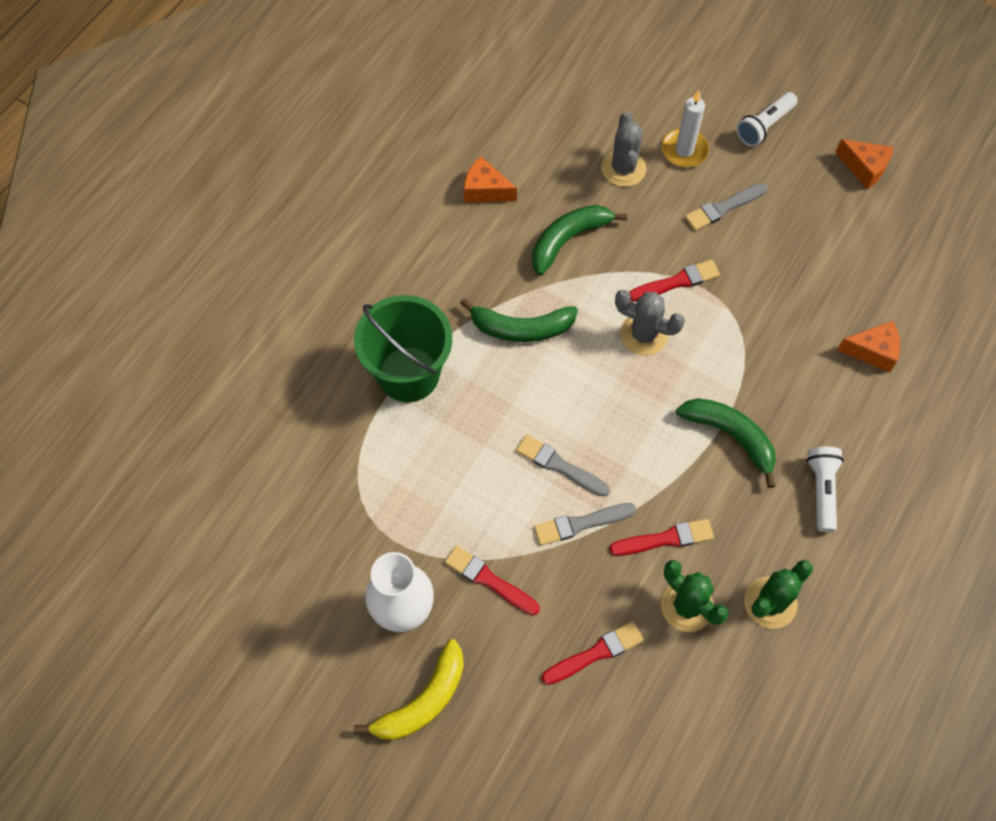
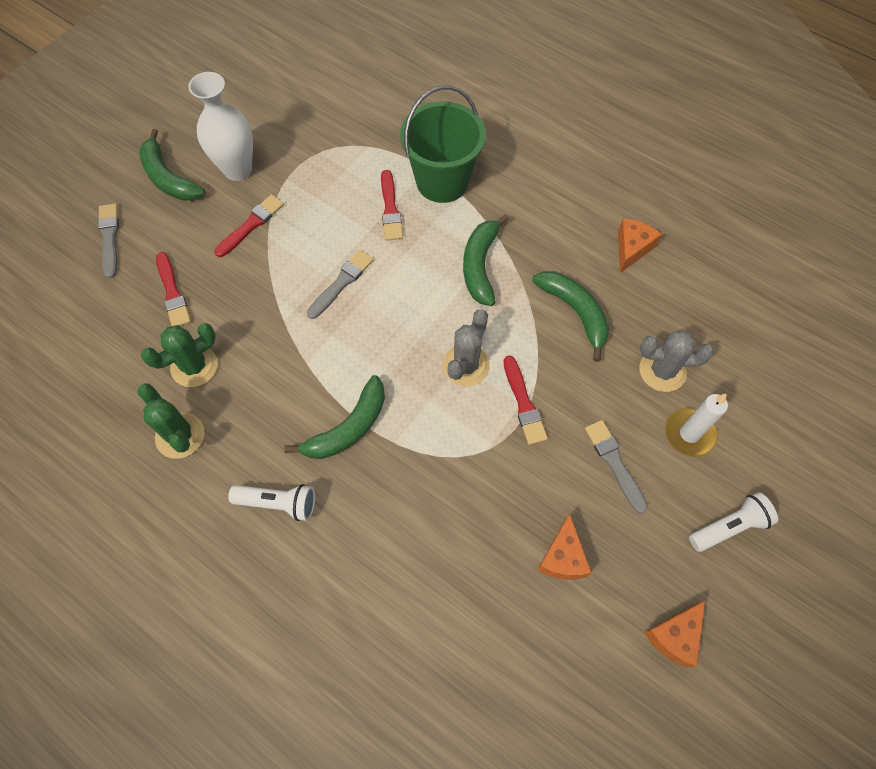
camera: 95 degrees right, 0 degrees up
(423, 700) = (168, 178): yellow banana -> green banana
(581, 524) = (285, 294): grey brush -> grey brush (109, 238)
(665, 539) = (258, 357): red brush -> red brush (390, 209)
(764, 126) = (729, 526): white flashlight -> white flashlight turned 105 degrees clockwise
(872, 351) = (427, 590): orange cheese -> orange cheese (562, 557)

